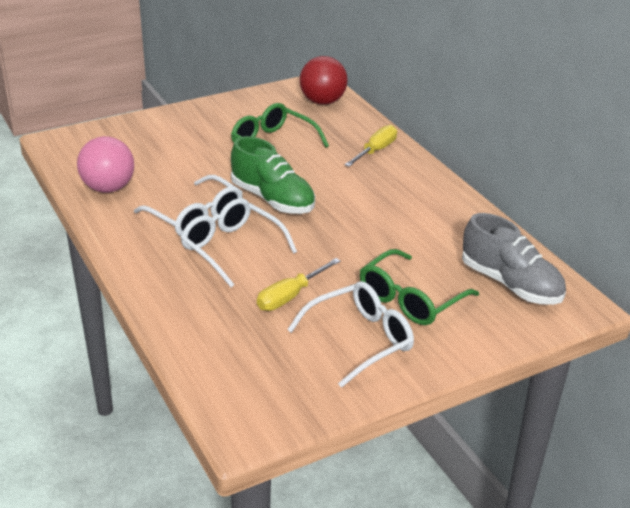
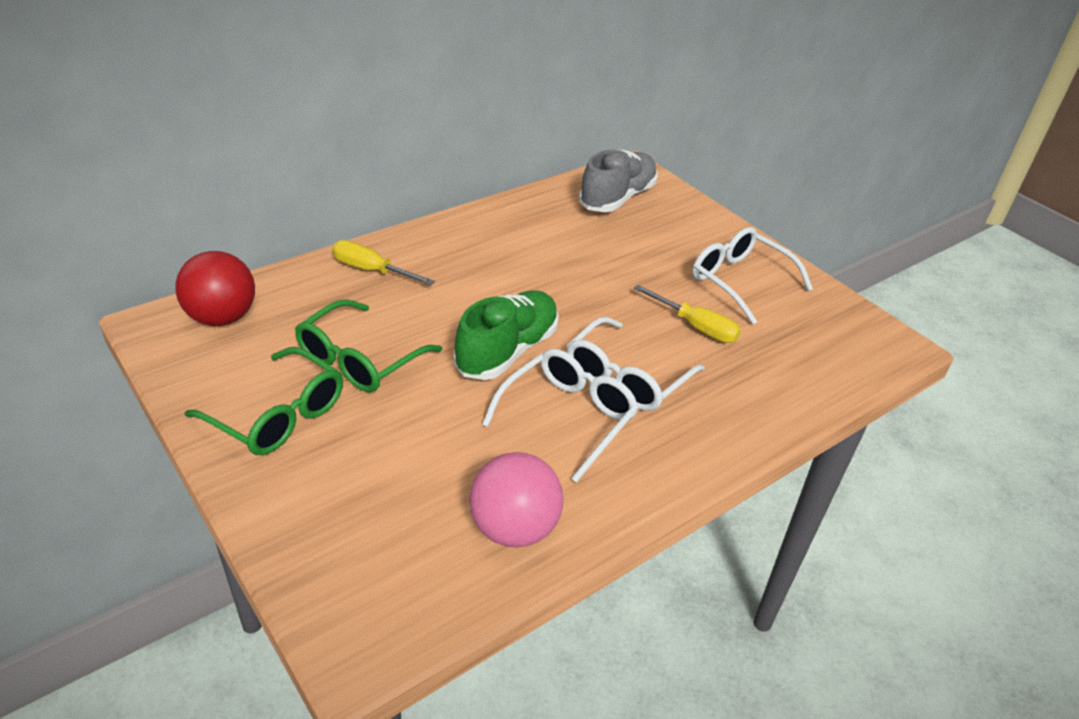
camera: 100 degrees left, 5 degrees up
(411, 299) = (664, 251): green glasses -> green glasses (277, 415)

